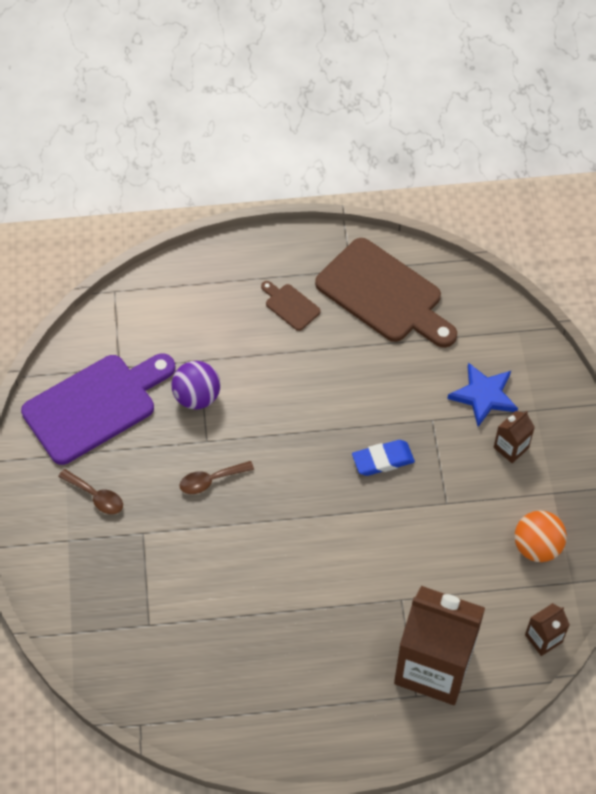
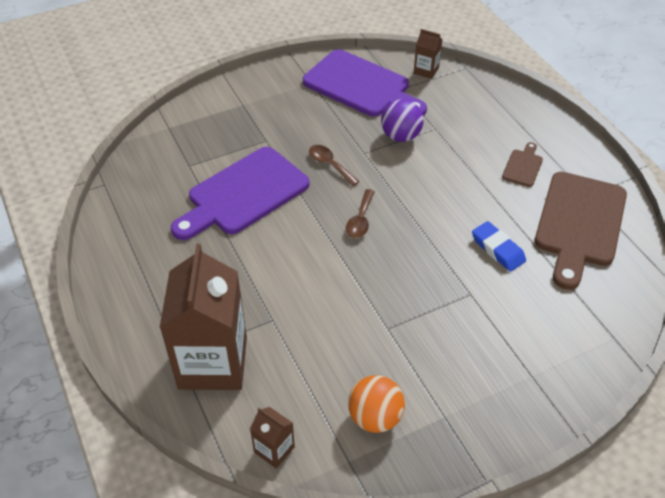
camera: 70 degrees right, 10 degrees down
(96, 496) = (285, 108): brown spoon -> brown spoon (360, 220)
(219, 579) = (244, 194): none -> purple cutting board
(383, 460) = (407, 268): blue eraser -> blue eraser (498, 249)
(483, 396) = (521, 327): blue star -> none
(511, 447) = (476, 365): brown carton -> brown carton (426, 70)

